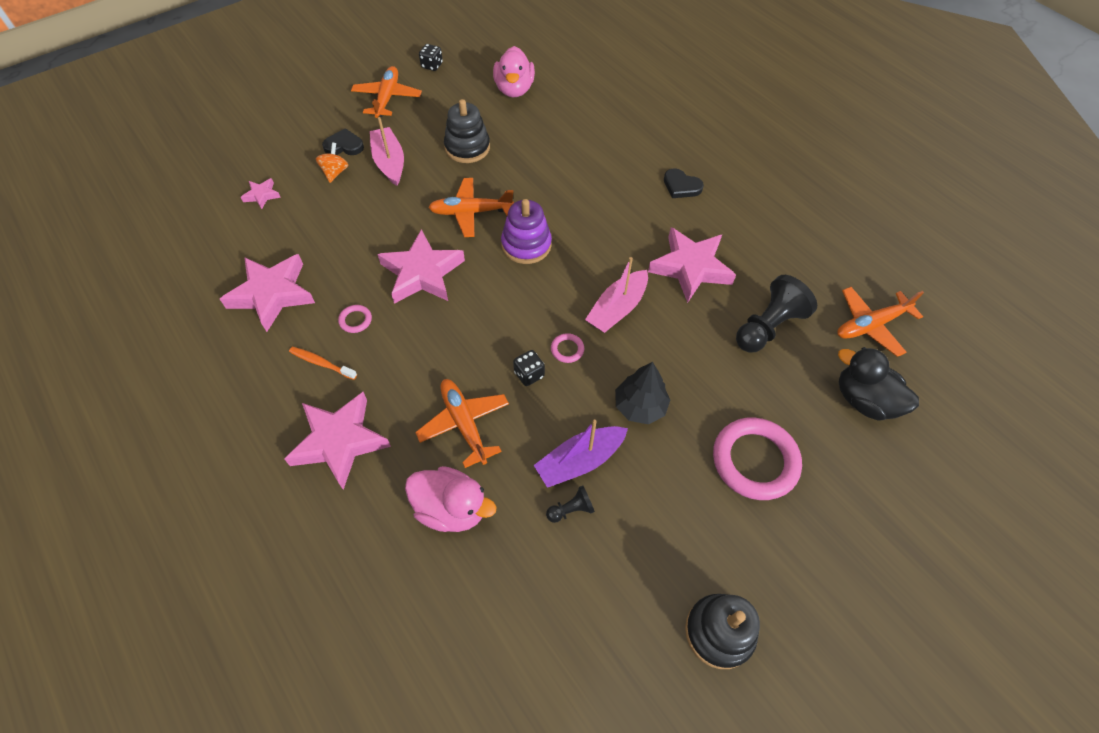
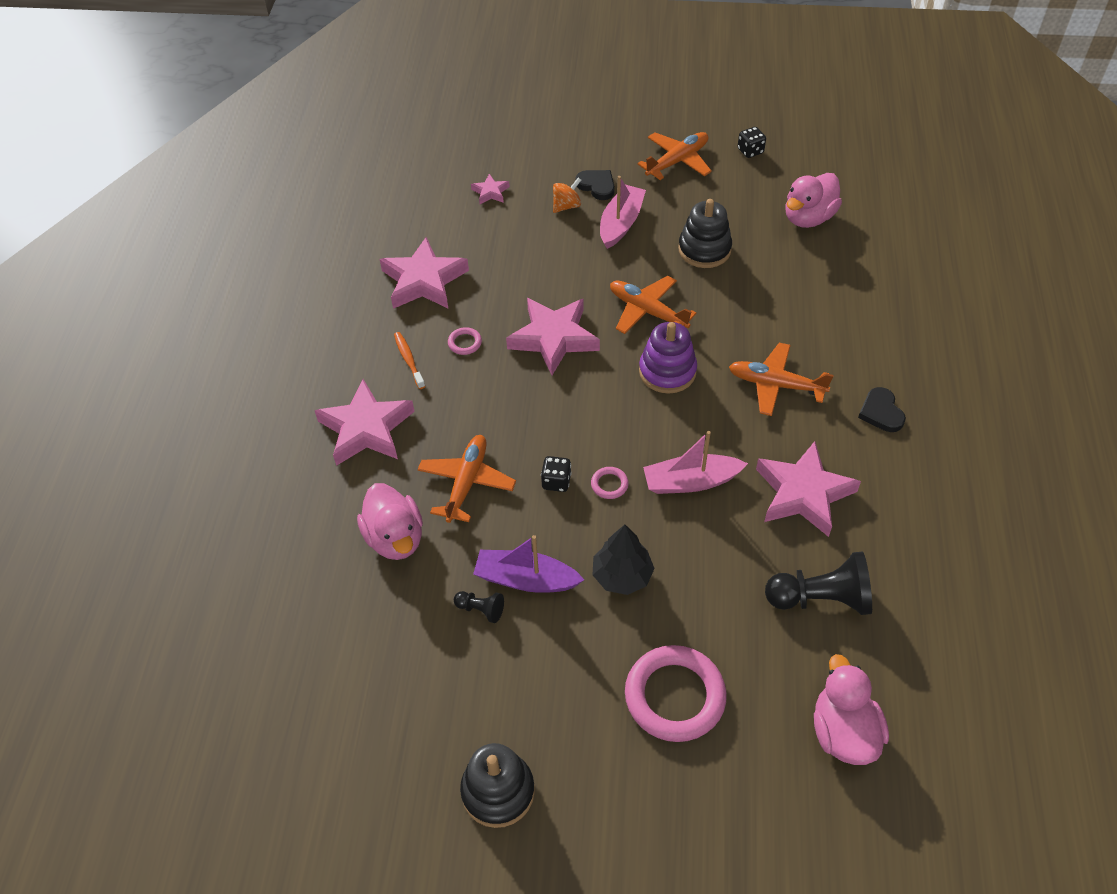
camera: 45 degrees right, 5 degrees down
(864, 400) = (843, 732): black duck -> pink duck
(870, 325) = (935, 675): orange plane -> orange plane (775, 385)

